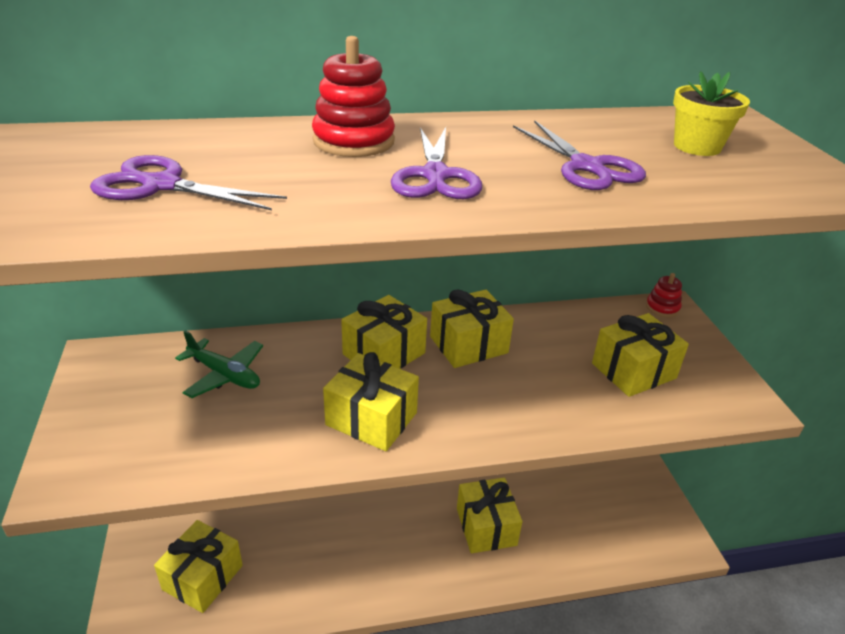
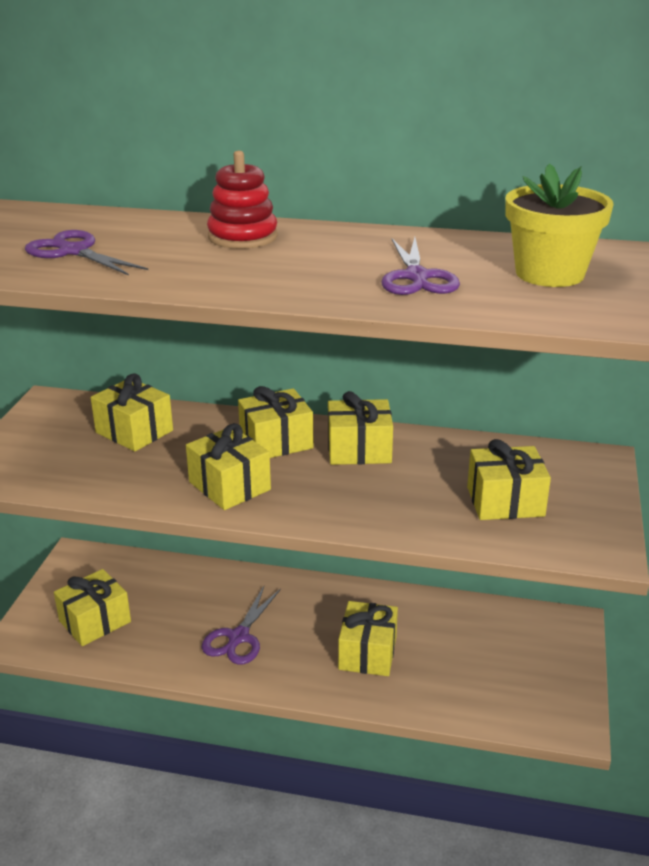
camera: 25 degrees right, 5 degrees down
(224, 375) = (134, 431): green plane -> yellow gift
(435, 176) = (277, 269): purple scissors -> purple scissors (238, 638)
(662, 308) = (590, 456): red stacking toy -> none
(697, 146) = (549, 273): yellow flower pot -> yellow flower pot, size x1.52

